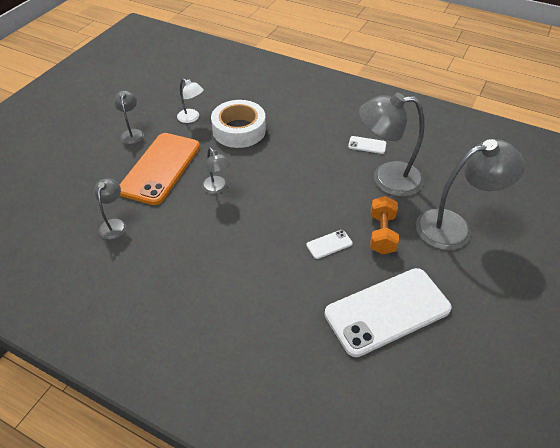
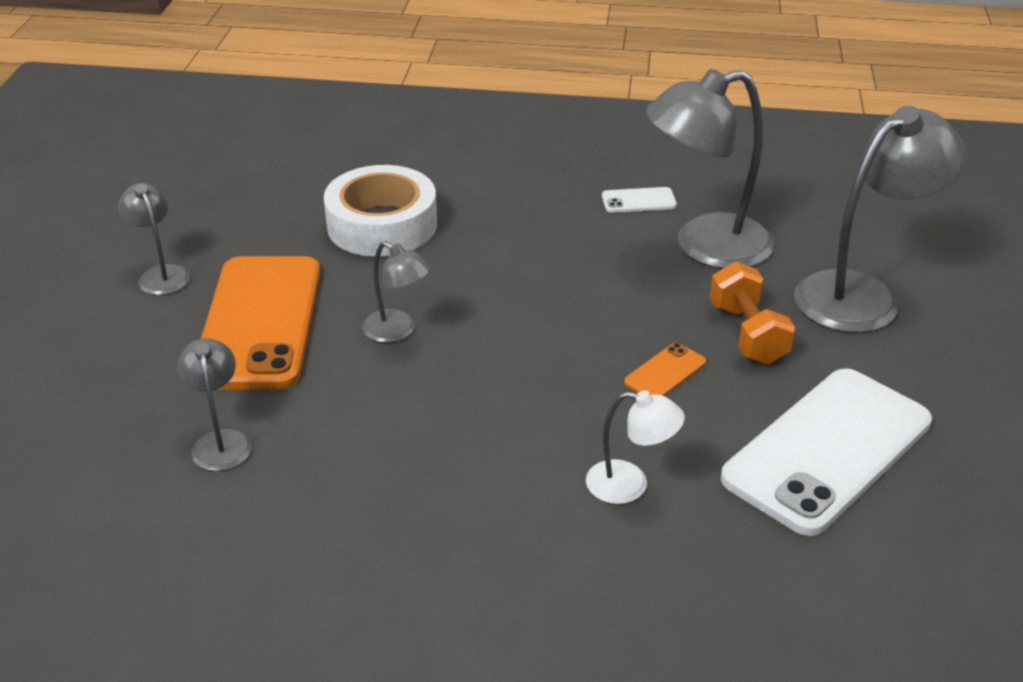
camera: 20 degrees left, 10 degrees down
(192, 118) = (272, 223): white lamp -> white lamp (630, 485)
(329, 244) = (665, 372): white phone -> orange phone

